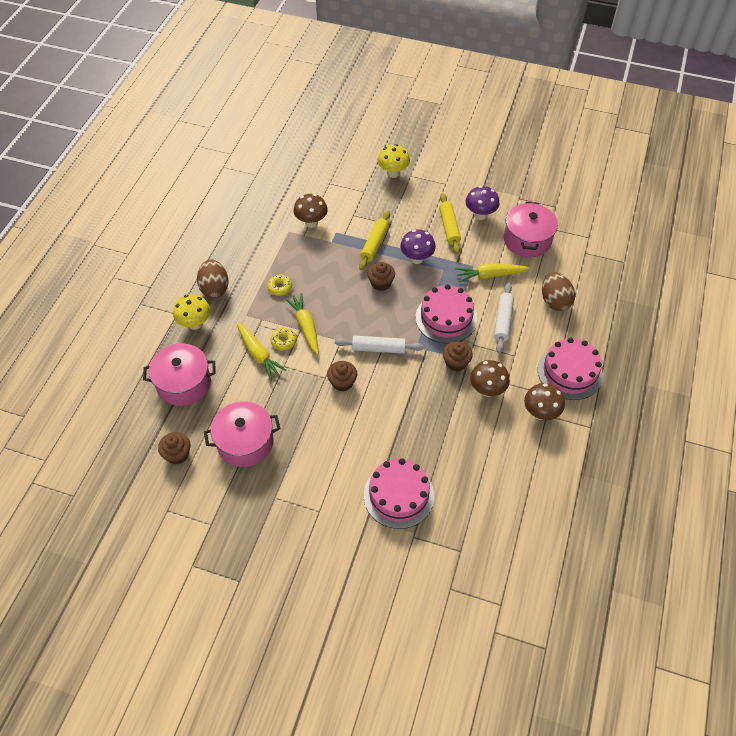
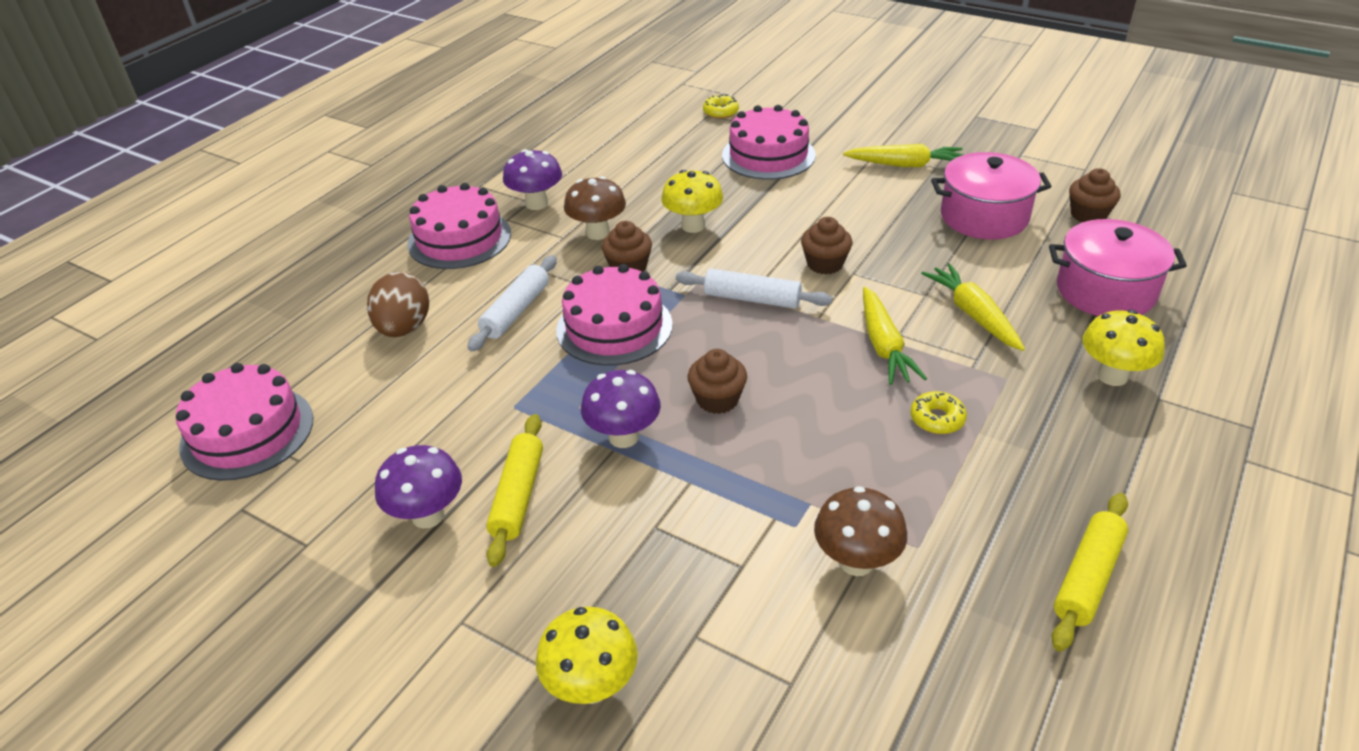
camera: 165 degrees left, 15 degrees down
(214, 288) = (1086, 436): brown egg -> none
(284, 341) = (926, 328): yellow donut -> yellow donut (720, 112)
(374, 244) = (707, 482): yellow rolling pin -> yellow rolling pin (1087, 577)
(430, 405) = (693, 226): none -> yellow mushroom
(490, 275) = (491, 384): yellow carrot -> yellow carrot (905, 165)
(527, 240) = (366, 442): pink pot -> none
(540, 413) = (536, 203): brown mushroom -> purple mushroom
(582, 236) = (247, 432): none -> pink cake

